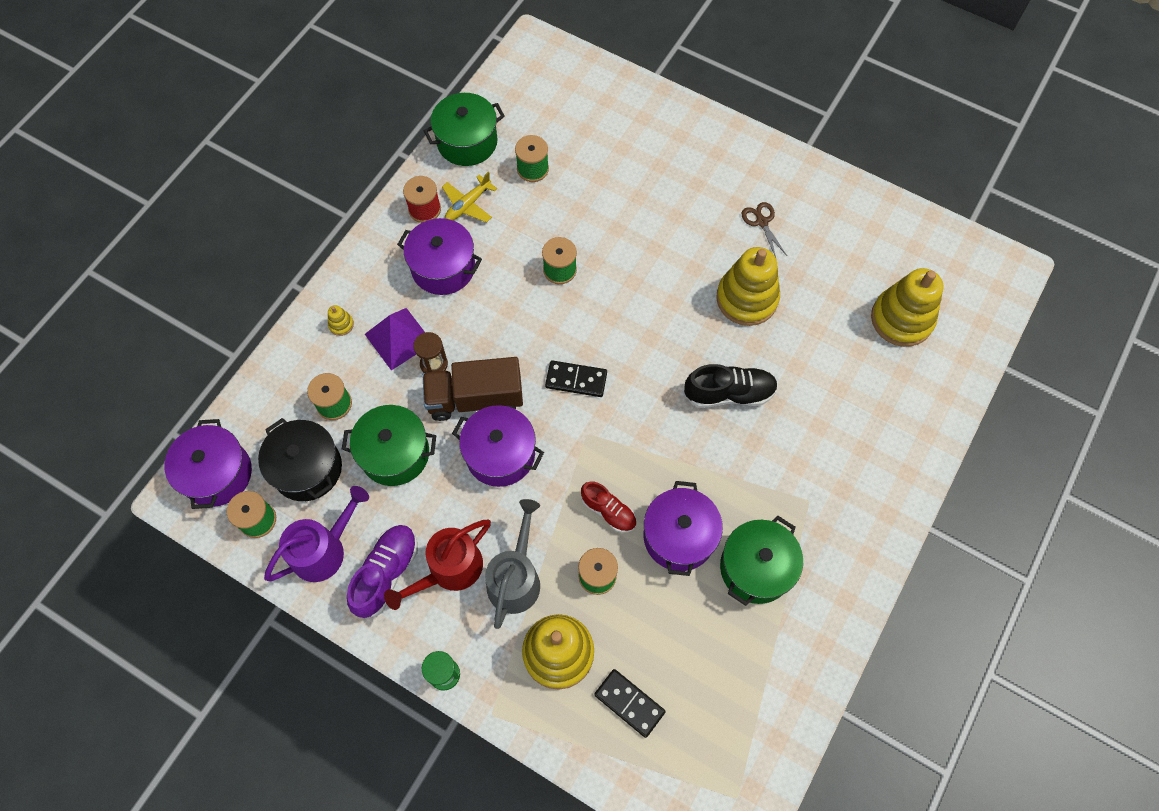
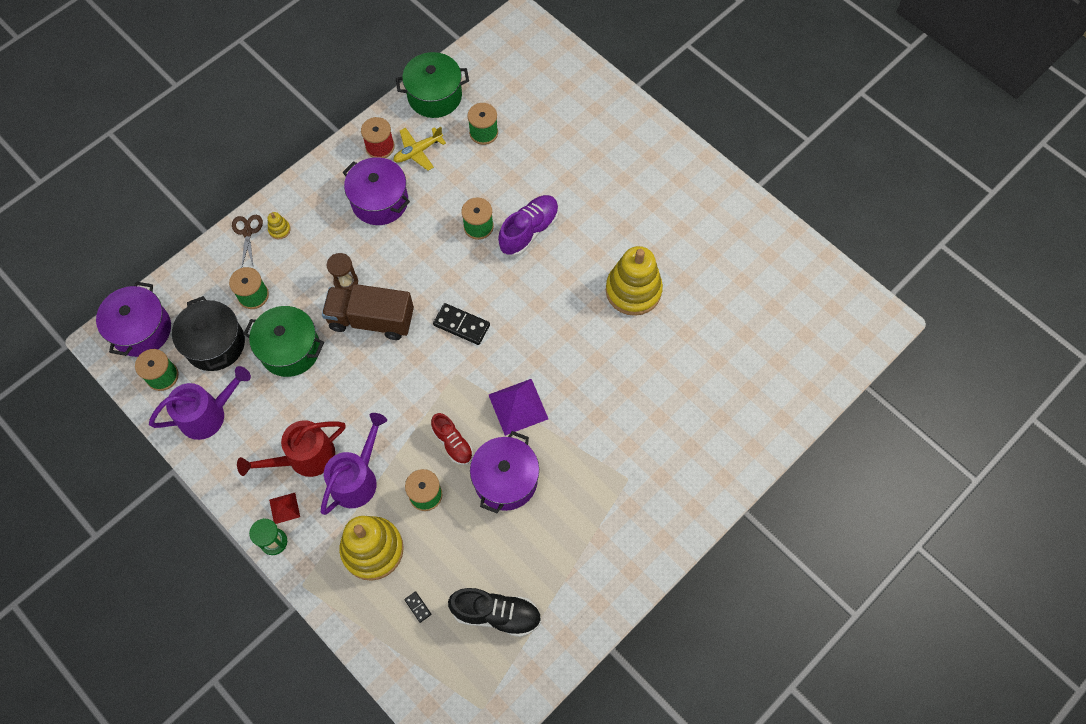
camera: 15 degrees right, 0 degrees up
(386, 573) = (252, 447): purple shoe -> purple shoe (529, 231)
(398, 338) = (323, 253): purple pyramid -> purple pyramid (518, 406)
(444, 633) = (284, 508): none -> red pyramid
(500, 454) = (377, 372): purple pot -> none
(515, 578) = (357, 478): grey watering can -> purple watering can
(629, 703) = (418, 607): black domino -> black domino, size x0.49
(729, 393) = (589, 369): black shoe -> black shoe (496, 614)
(756, 568) = (562, 523): green pot -> none
(761, 222) = (669, 226): brown scissors -> brown scissors (247, 232)
(901, 319) = (766, 342): yellow stacking toy -> none

